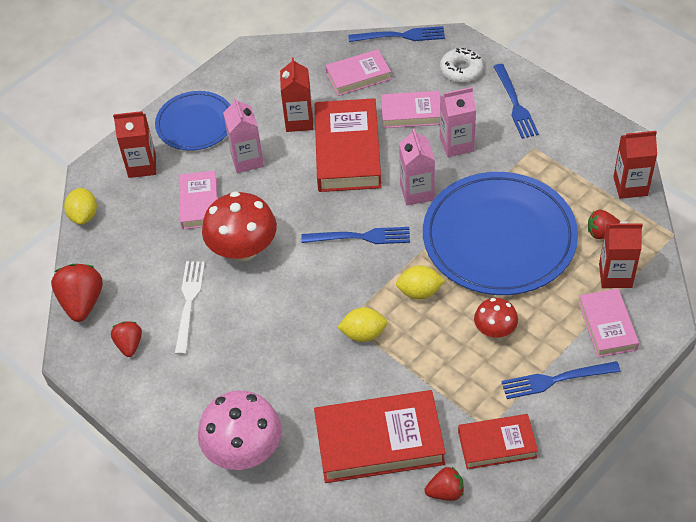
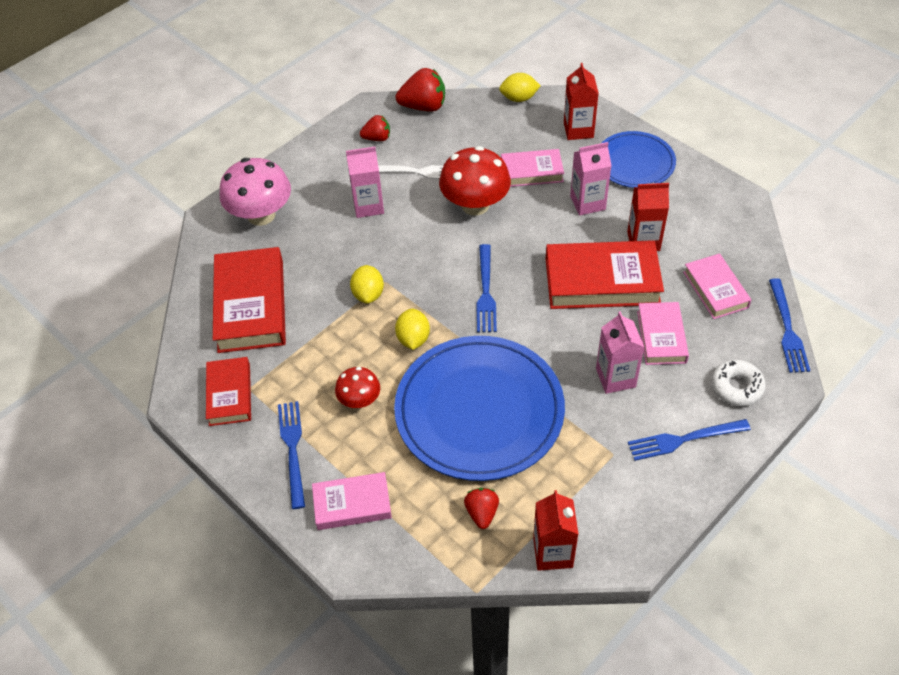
camera: 90 degrees right, 0 degrees up
(417, 192) = (544, 339): pink carton -> pink carton (368, 206)
(445, 492) = (190, 353): red strawberry -> none
(615, 275) = (419, 520): red carton -> none

